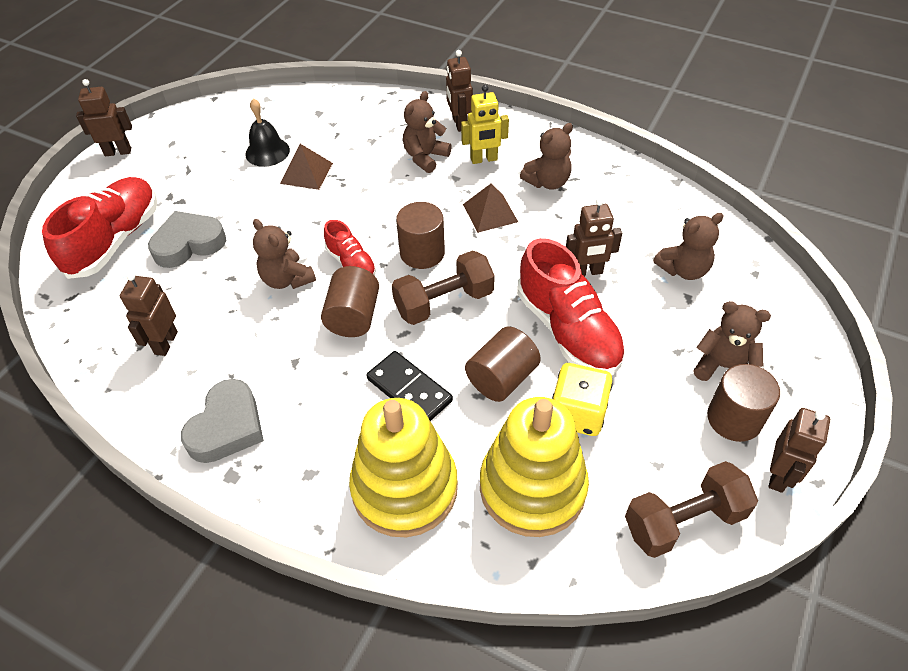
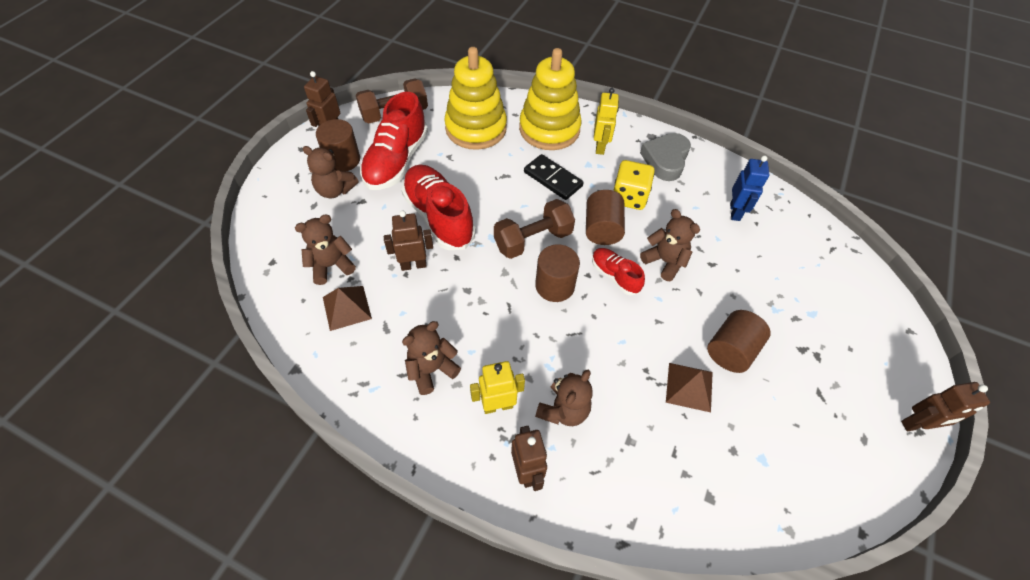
camera: 175 degrees right, 5 degrees up
(115, 240) = (835, 303): red shoe -> red shoe (396, 161)
(165, 343) = (735, 212): brown robot -> blue robot
(188, 244) = (766, 298): grey heart -> none
(267, 152) = (745, 422): black bell -> none
(324, 451) = (600, 147): none -> yellow robot
(490, 213) = (493, 329): brown pyramid -> brown pyramid (347, 308)
(502, 378) = (490, 185): brown cylinder -> brown cylinder (731, 350)
(577, 413) = (442, 164): yellow dice -> yellow dice (629, 197)

